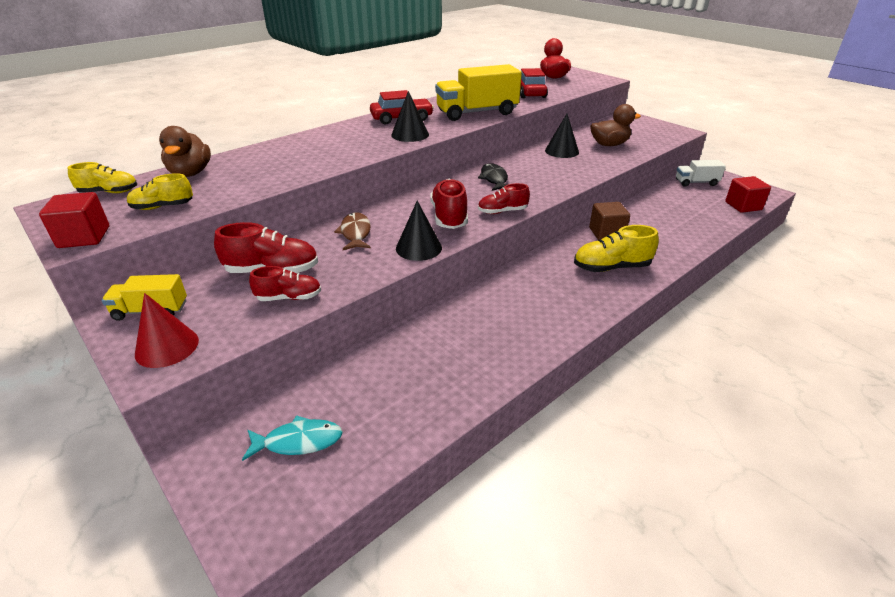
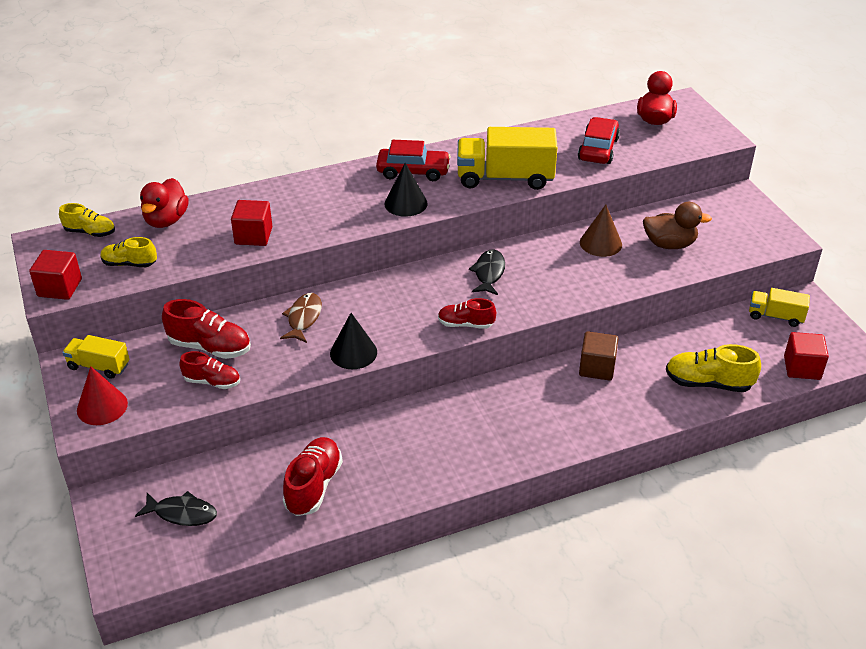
camera: 20 degrees right, 5 degrees up
(190, 173) = (166, 220): brown duck -> red duck
(285, 170) = (253, 236): none -> red cube
(298, 441) = (182, 513): turquoise fish -> black fish
(449, 217) = (406, 318): red shoe -> red shoe (313, 486)
(561, 151) = (600, 243): black cone -> brown cone
(611, 267) = (566, 415): yellow shoe -> yellow shoe (708, 383)
(696, 182) = (775, 316): white truck -> yellow truck

